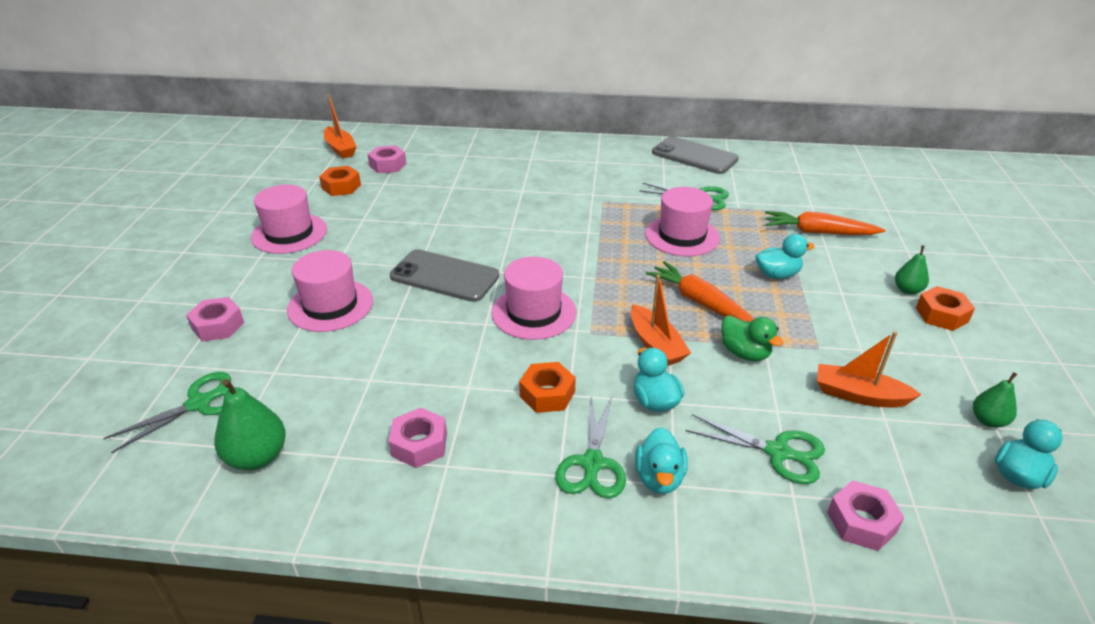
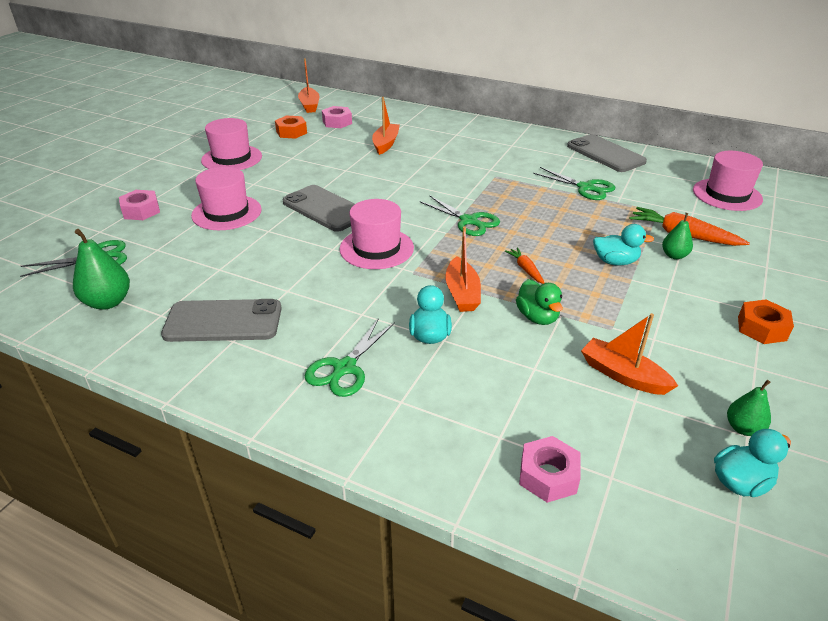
camera: 20 degrees right, 0 degrees up
(419, 444) = (223, 321): pink nut -> grey phone
(461, 183) = (385, 144): none -> orange boat
(547, 394) = (345, 309): orange nut -> none
(659, 478) = (392, 393): turquoise duck -> none
(682, 236) = (547, 215): pink hat -> pink hat (727, 194)
(700, 302) = (525, 269): orange carrot -> orange carrot, size x0.54
(779, 452) = (511, 401): green scissors -> green scissors (469, 221)
(907, 290) = (740, 300): green pear -> green pear (674, 255)

